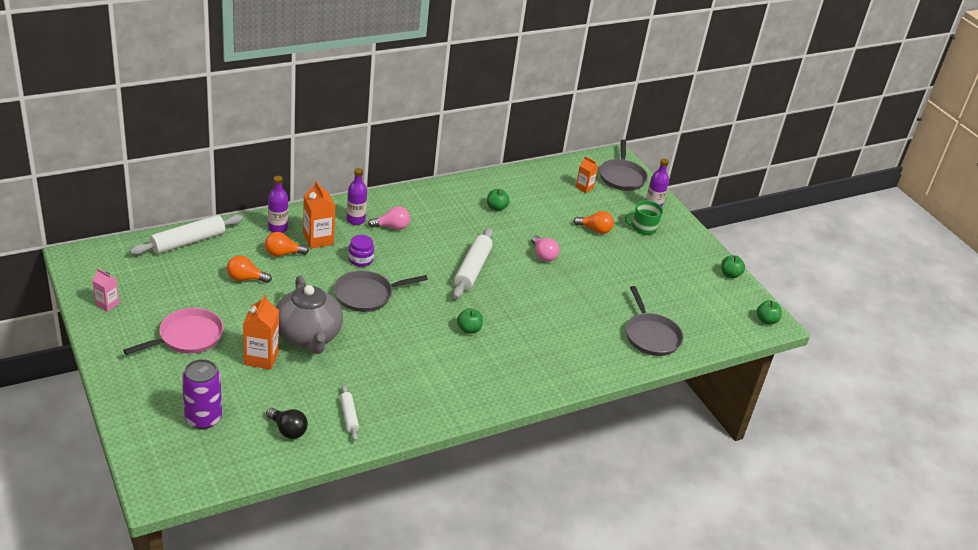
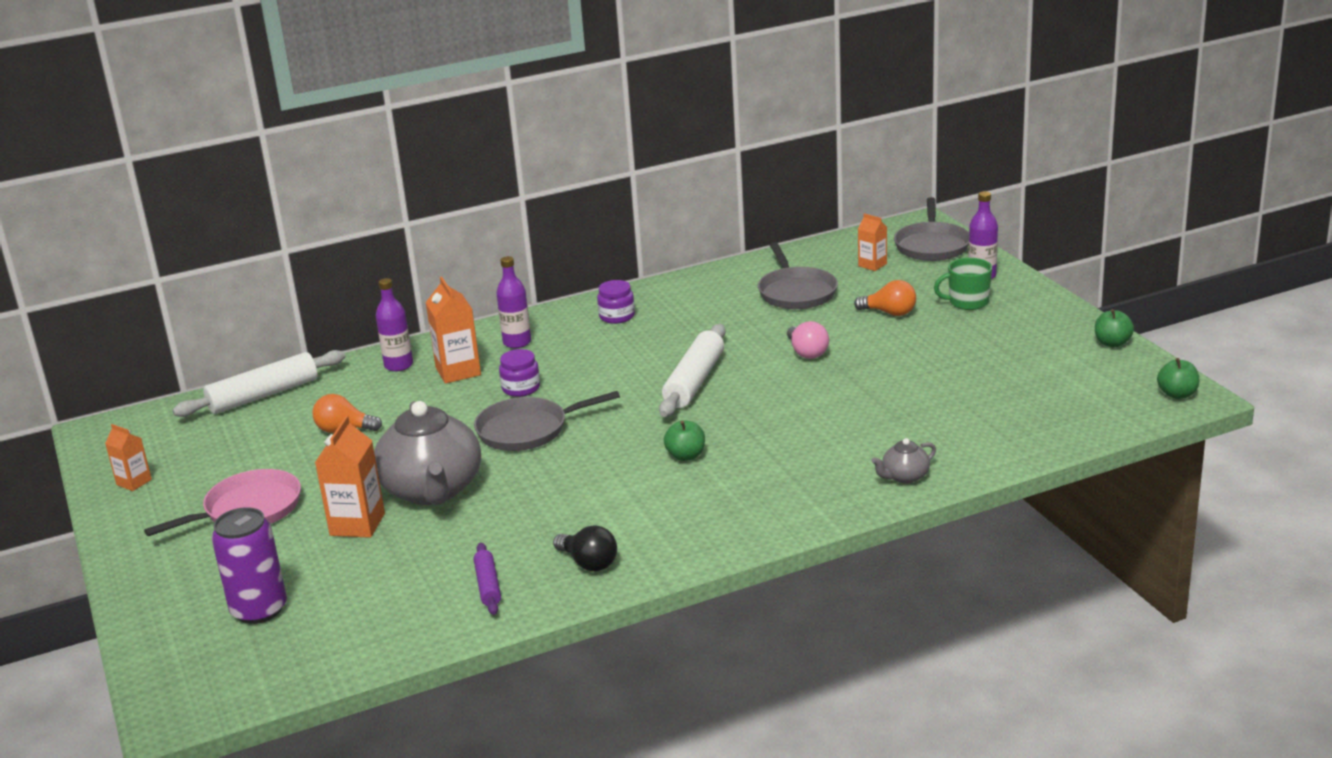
camera: 10 degrees right, 10 degrees down
(107, 304) = (134, 482): pink carton -> orange carton
(283, 253) = (403, 394): orange light bulb -> none
(288, 430) = (389, 613): black light bulb -> black light bulb (588, 563)
(349, 416) = (488, 585): white rolling pin -> purple rolling pin
(392, 227) = (572, 344): pink light bulb -> none
(420, 207) = (617, 316): none -> purple jar
(496, 208) = (734, 304): green apple -> none
(603, 363) = (904, 477): none -> grey teapot
(651, 336) = (984, 434): grey pan -> grey pan (796, 292)

